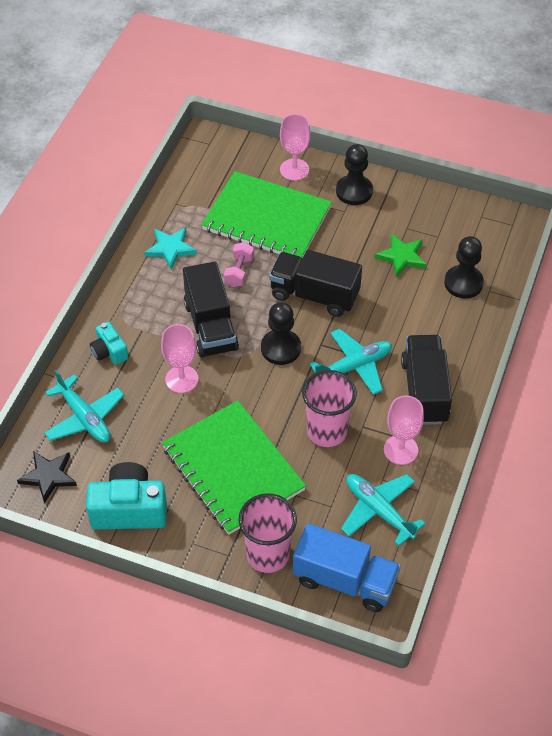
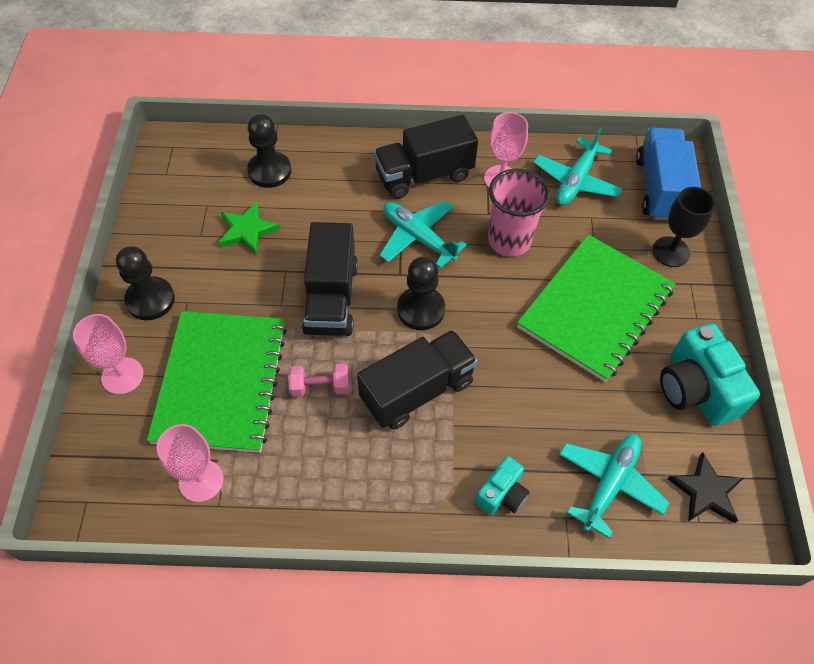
camera: 110 degrees left, 5 degrees up
(170, 248) = (305, 482): turquoise star -> none
(181, 379) = (506, 396): pink goblet -> pink goblet (201, 480)
(268, 555) = (671, 252): pink cup -> black goblet

